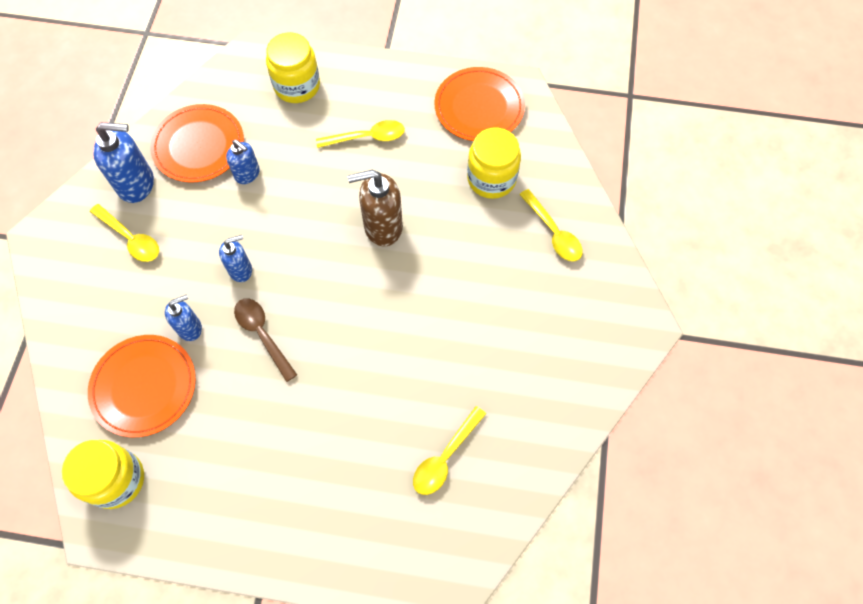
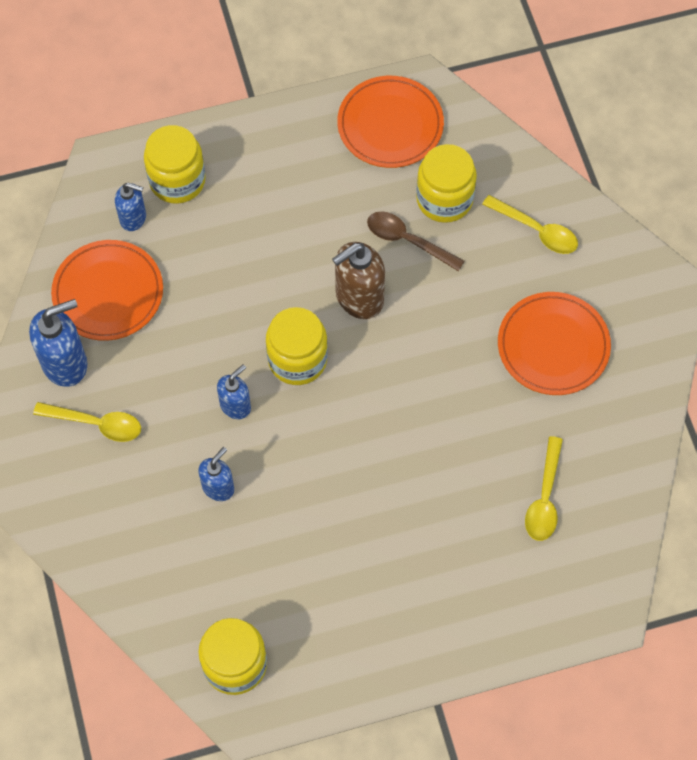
camera: 25 degrees left, 0 degrees up
(144, 387) = (207, 565): orange plate -> orange plate (553, 346)
(247, 174) = (181, 301): blue soap dispenser -> blue soap dispenser (133, 218)
(263, 335) = (298, 461): brown spoon -> brown spoon (408, 240)
(308, 254) = (297, 359): none -> yellow jar
(367, 137) = (288, 208): yellow spoon -> none

